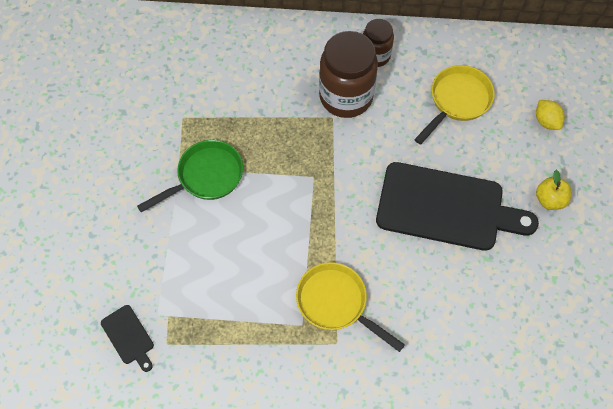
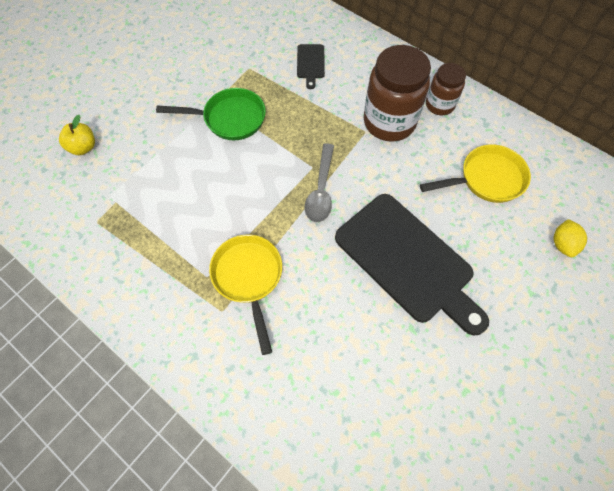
camera: 35 degrees right, 0 degrees up
(129, 337) = (75, 198): black cutting board -> black cutting board (310, 63)
(336, 192) = (321, 190): none -> grey spoon
(549, 199) = (514, 315): yellow apple -> yellow apple (83, 147)

